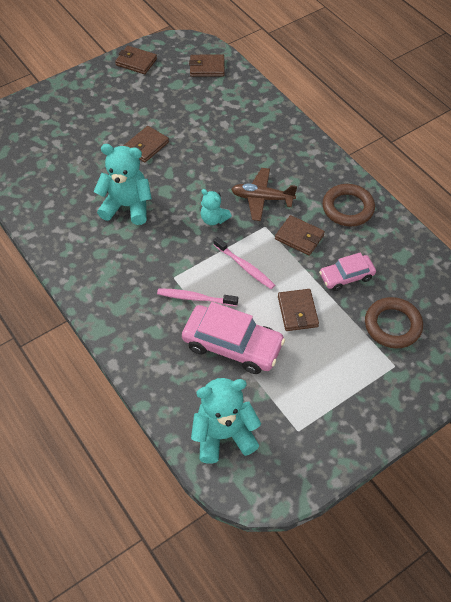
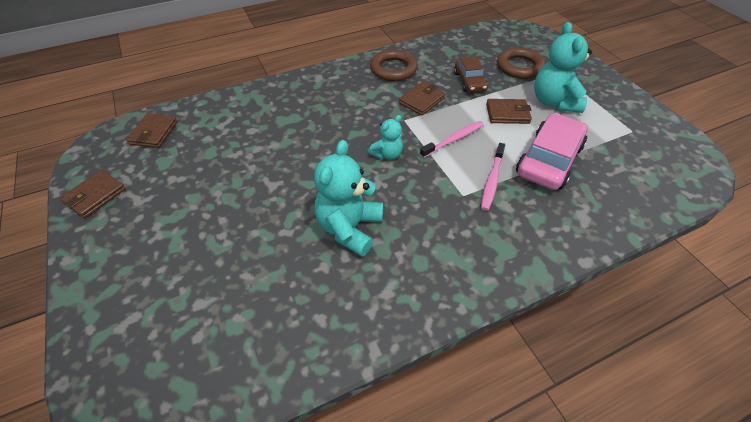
camera: 80 degrees left, 5 degrees down
(146, 146) = (255, 200): brown wallet -> none
(224, 435) = (651, 178): turquoise teddy bear -> turquoise teddy bear (554, 101)
(262, 198) = (368, 117): brown plane -> none
(346, 276) = (469, 81): pink car -> brown car

